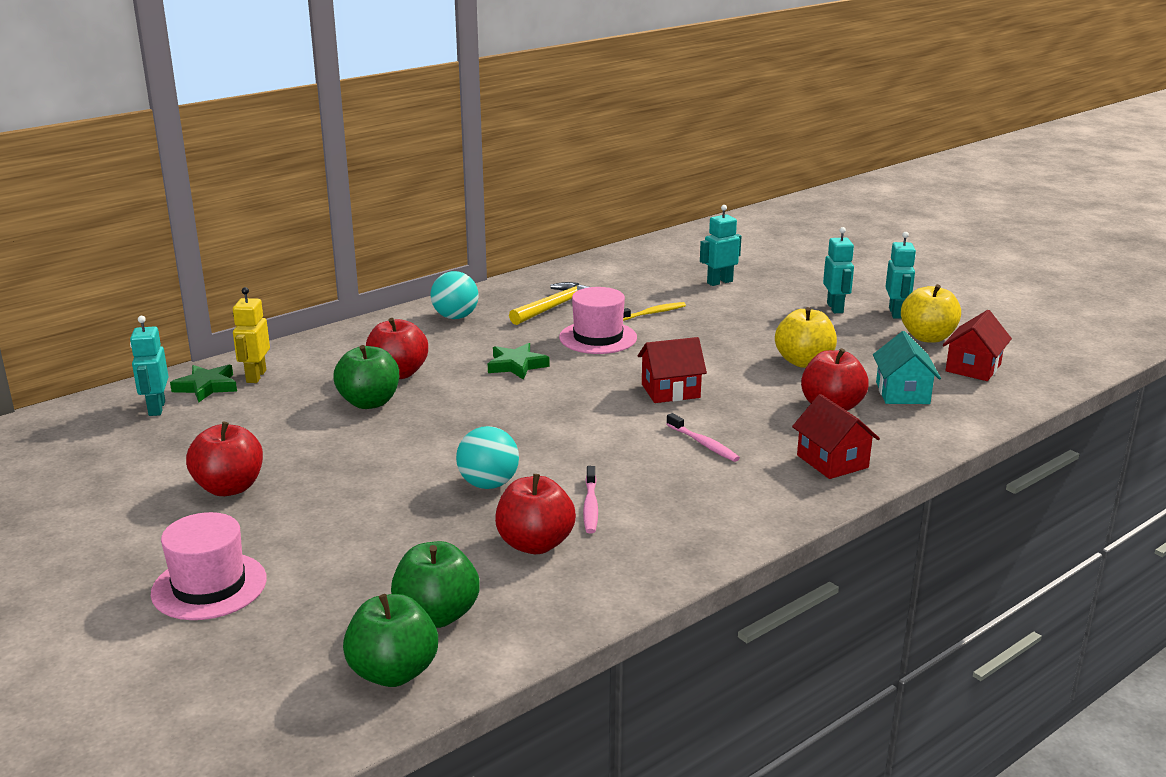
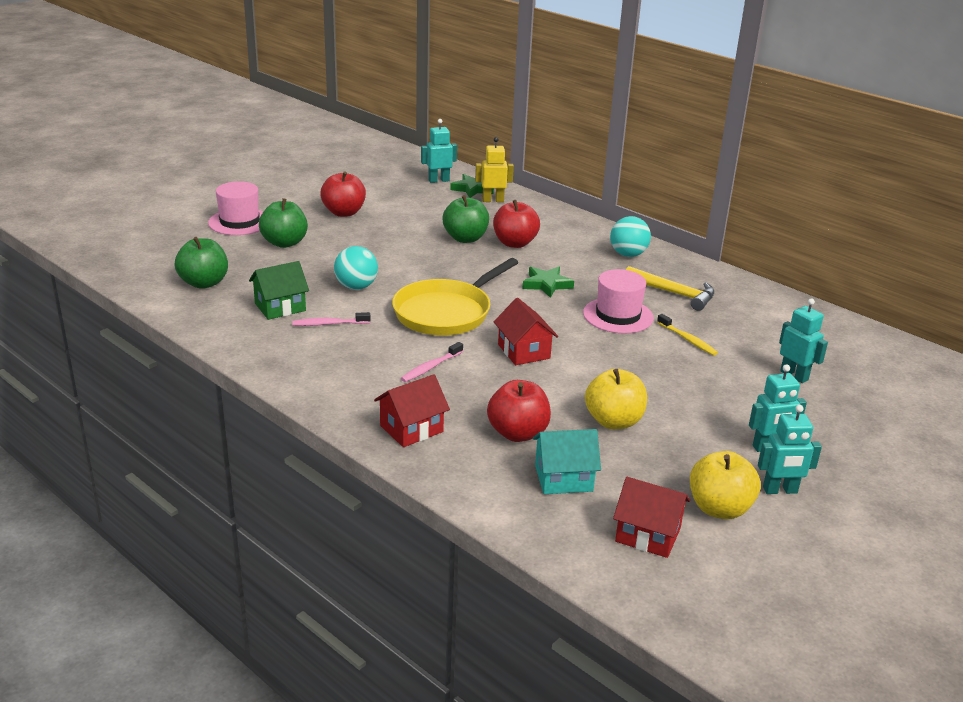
camera: 80 degrees right, 5 degrees up
(393, 672) = (152, 276): green apple -> green apple (284, 243)
(535, 544) = (280, 307): red apple -> green house
(573, 427) = (446, 312): none -> yellow pan

